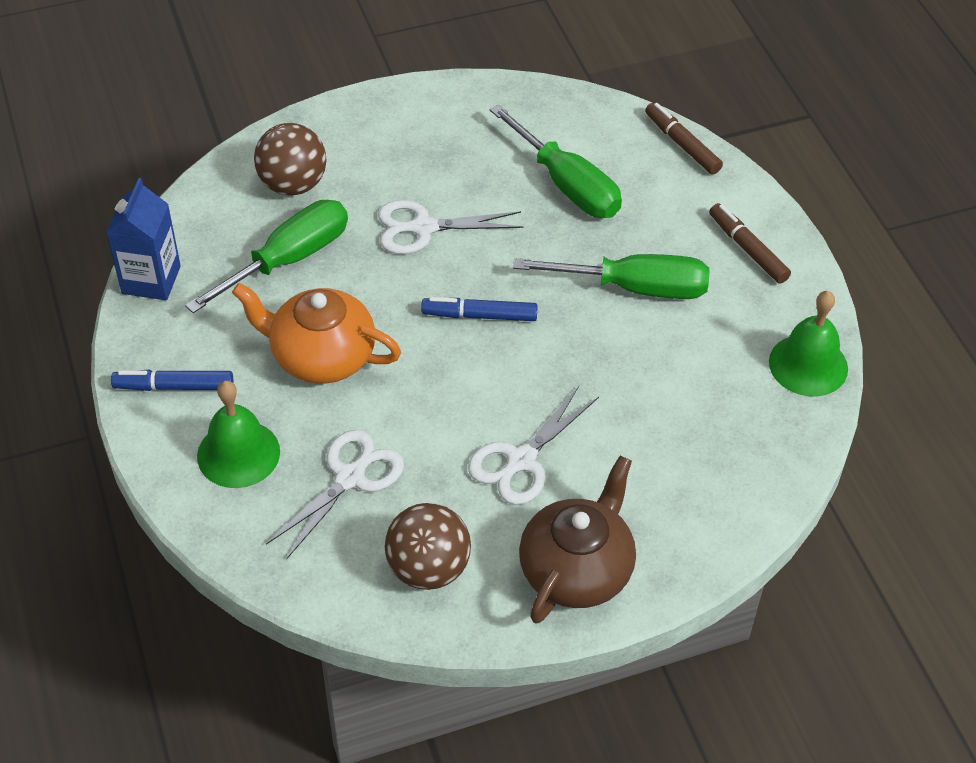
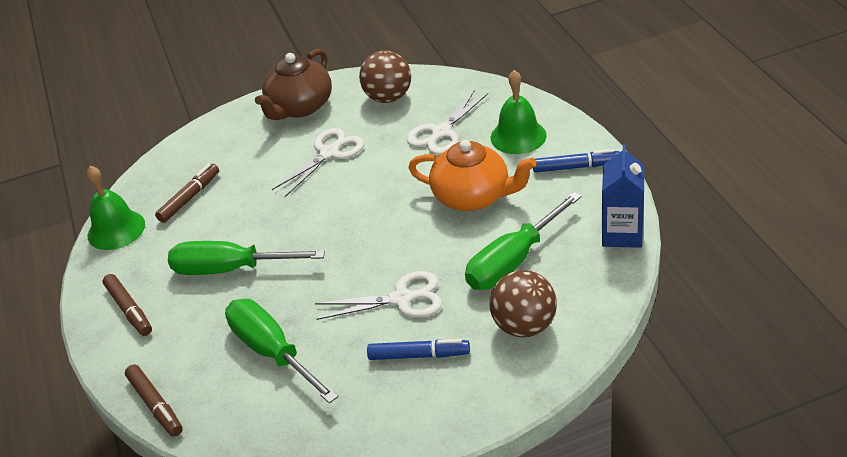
camera: 175 degrees left, 10 degrees down
(479, 315) = (354, 236): blue marker -> blue marker (419, 355)
(717, 405) = (190, 198): none -> brown marker

